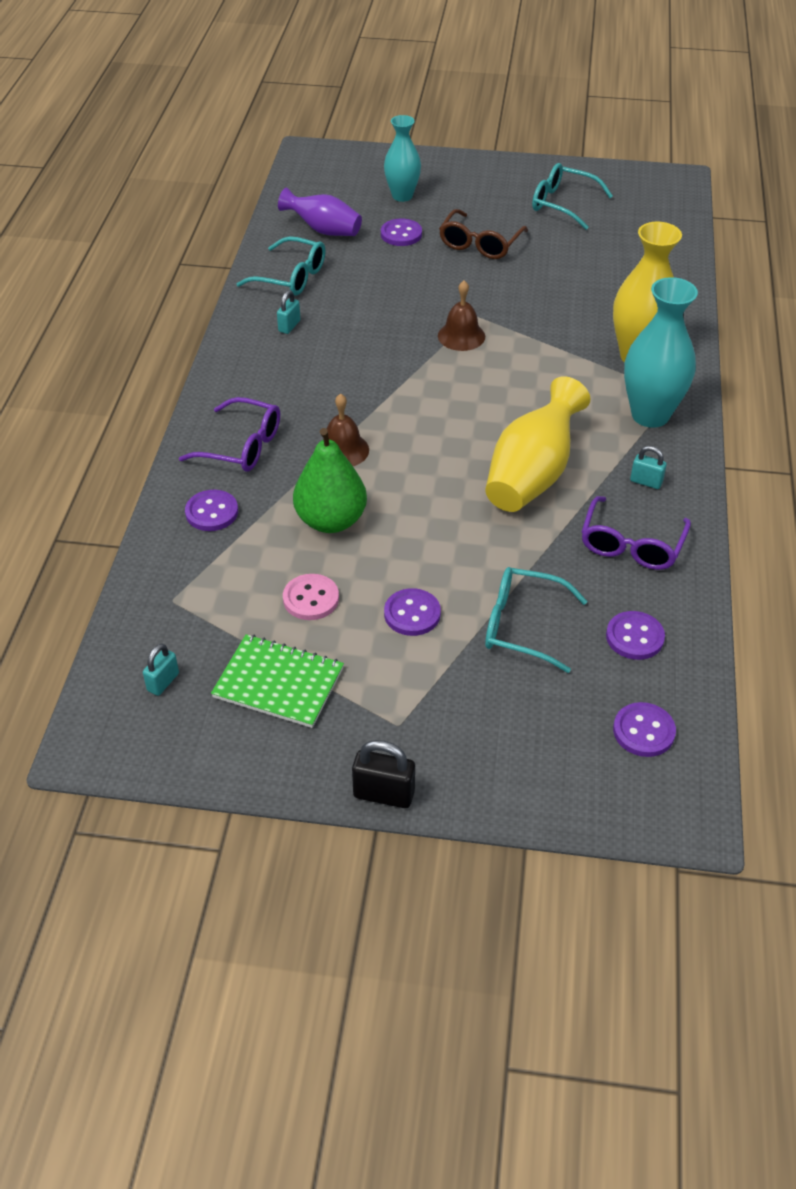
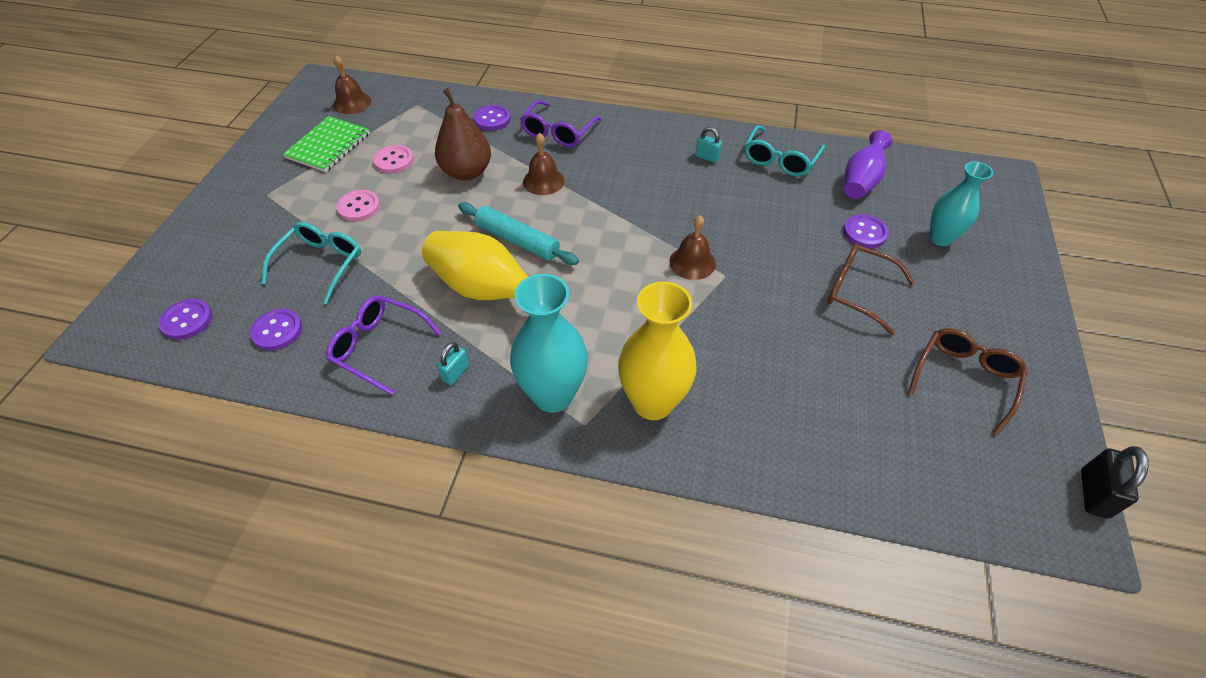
camera: 95 degrees right, 5 degrees up
(163, 682) = (352, 103): turquoise padlock -> brown bell
(331, 520) = (467, 172): green pear -> brown pear
(384, 794) = (218, 185): black padlock -> black padlock (1093, 493)
(412, 614) = (359, 207): purple button -> pink button
(451, 461) = (517, 240): none -> turquoise rolling pin
(562, 204) = (964, 378): turquoise glasses -> brown glasses

